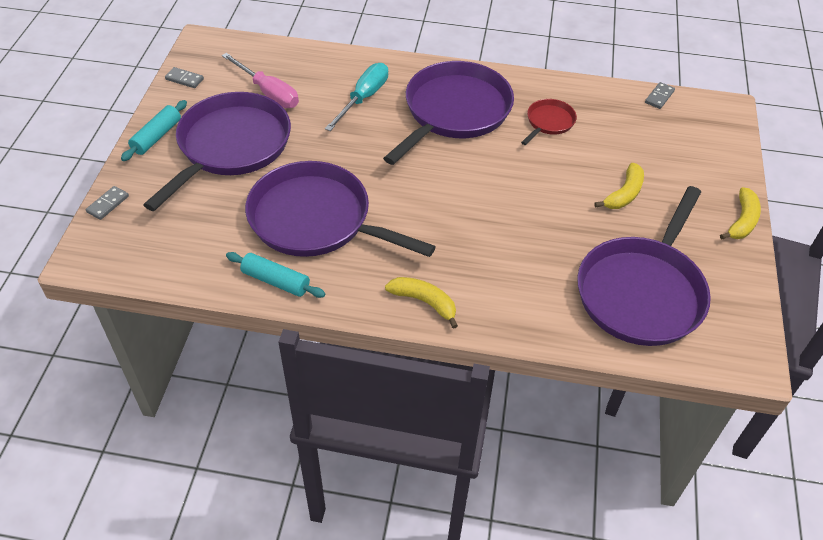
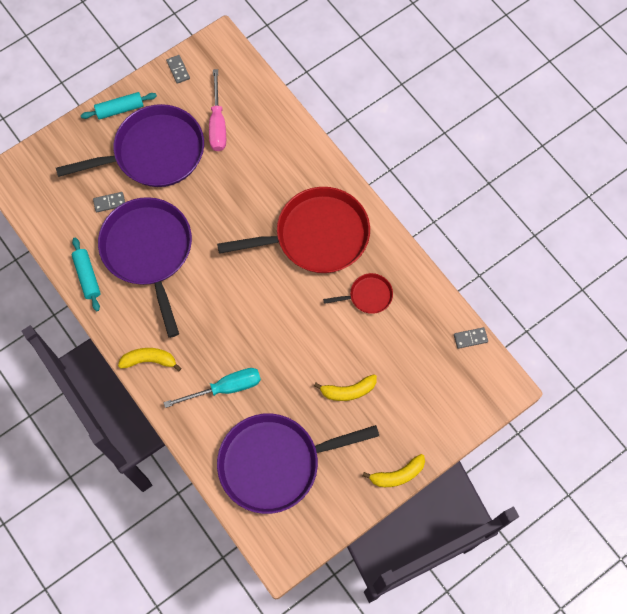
camera: 45 degrees right, 20 degrees up
(108, 204) = (50, 143): grey domino -> grey domino (109, 202)
(363, 98) = (271, 176): turquoise screwdriver -> turquoise screwdriver (225, 388)
(424, 302) = (149, 360): yellow banana -> yellow banana turned 75 degrees counterclockwise
(454, 111) = (317, 235): purple pan -> red pan

